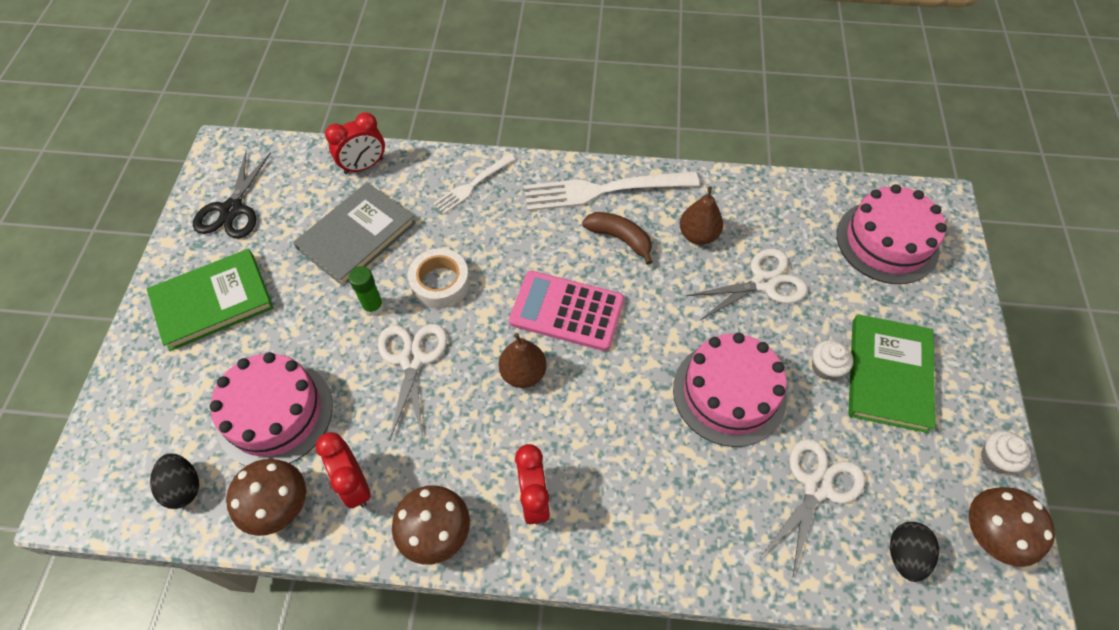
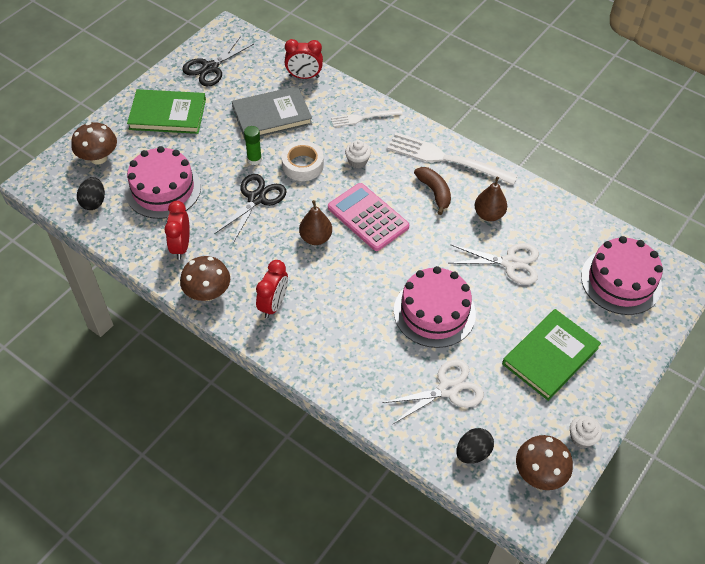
camera: 30 degrees right, 5 degrees down
(279, 506) = (135, 236): brown mushroom -> brown mushroom (98, 158)
(412, 360) = (256, 199): white scissors -> black scissors
(825, 367) = (510, 330): white cupcake -> white cupcake (357, 161)

